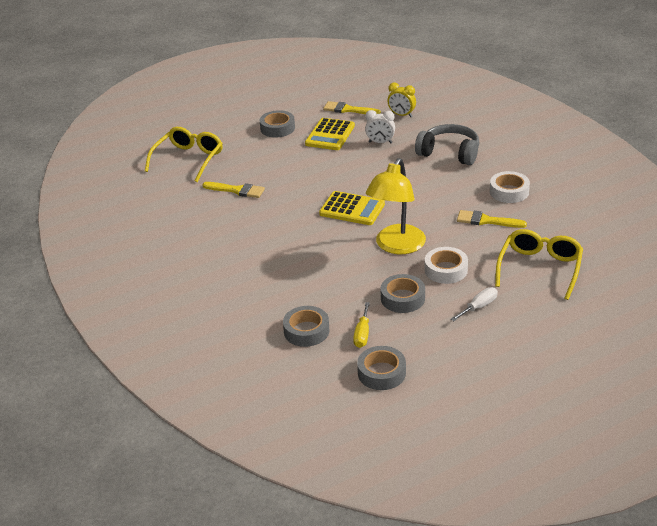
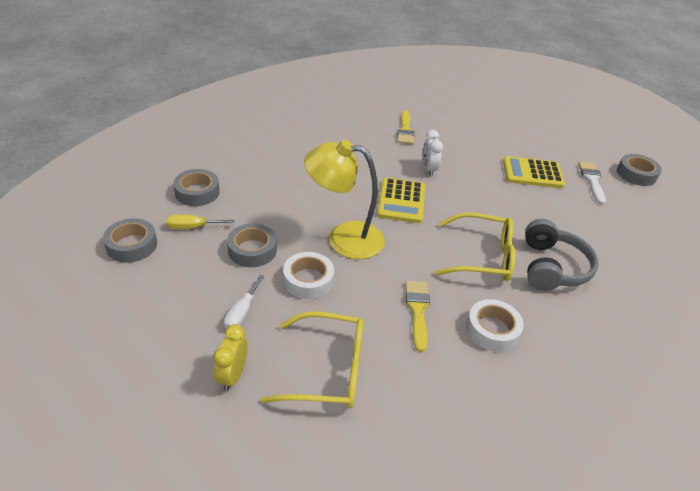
camera: 70 degrees right, 5 degrees up
(188, 159) = (442, 101): yellow glasses -> yellow glasses (482, 257)
(277, 128) = (524, 140): grey tape -> grey tape (636, 174)
(348, 110) = (592, 180): yellow brush -> white brush
(380, 142) = (540, 209): white clock -> white clock (428, 169)
(401, 115) = (610, 221): yellow clock -> yellow clock (232, 376)
(479, 307) = (242, 313): white screwdriver -> white screwdriver turned 75 degrees clockwise

